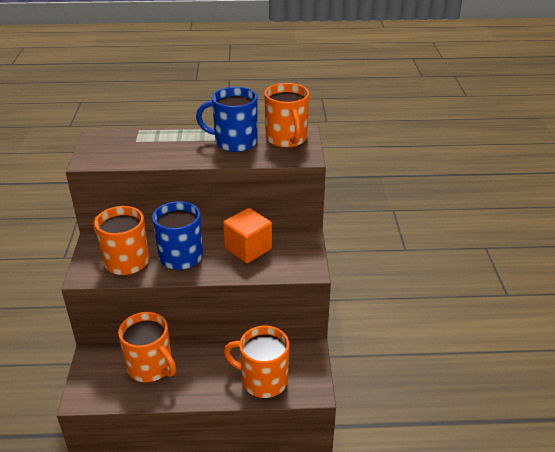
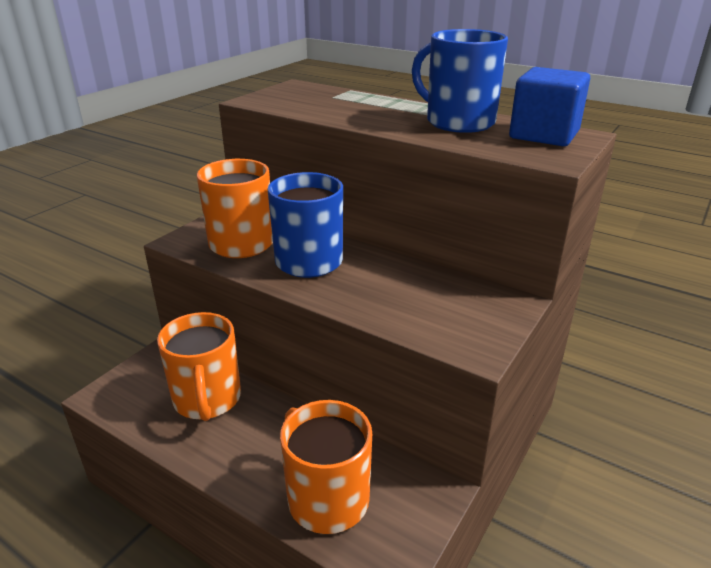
camera: 35 degrees right, 5 degrees down
(248, 249) = (407, 285): orange cube -> none
(286, 139) = (544, 135): orange mug -> blue cube

